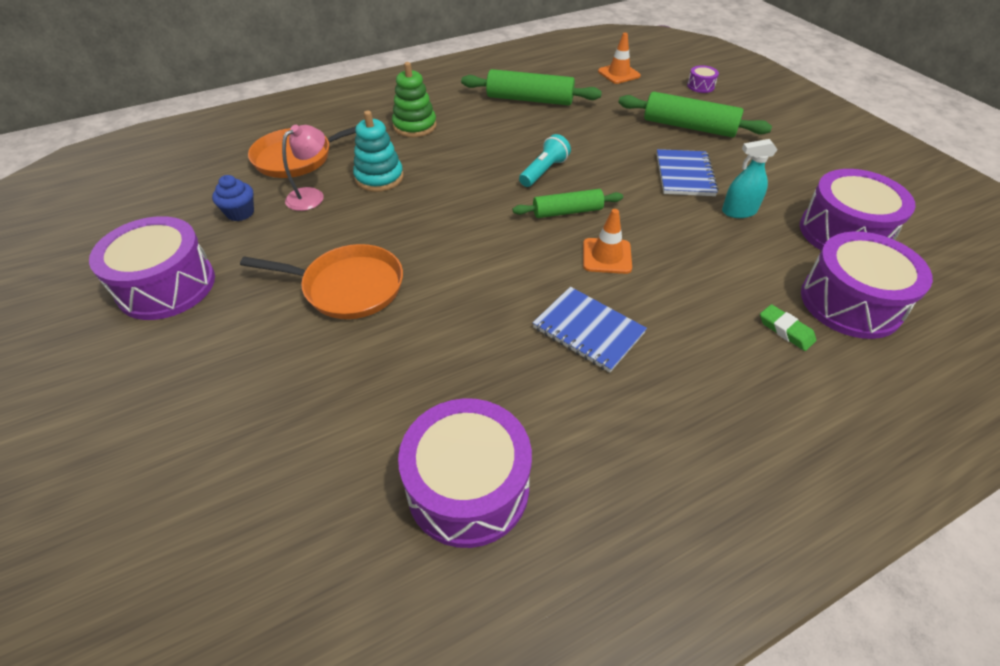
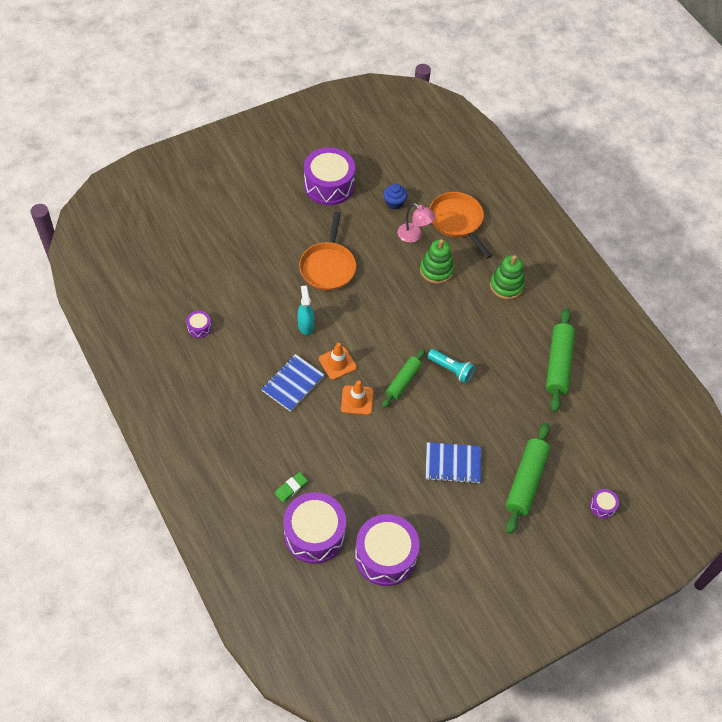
camera: 85 degrees right, 10 degrees up
(379, 178) = (436, 270): turquoise stacking toy -> green stacking toy
(468, 487) = (199, 327): purple drum -> purple drum, size x0.43
(567, 212) = (403, 381): green rolling pin -> green rolling pin turned 45 degrees clockwise
(618, 74) = (617, 439): orange traffic cone -> orange traffic cone (337, 363)
(738, 211) = (408, 491): turquoise spray bottle -> turquoise spray bottle (305, 325)

